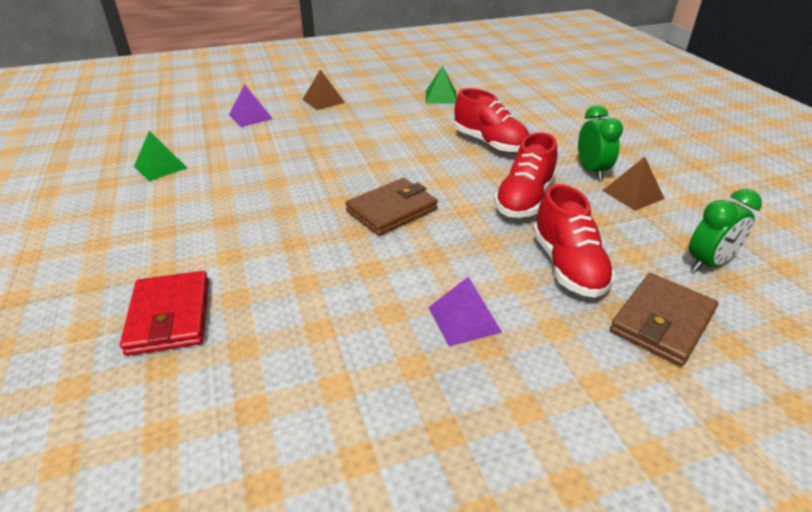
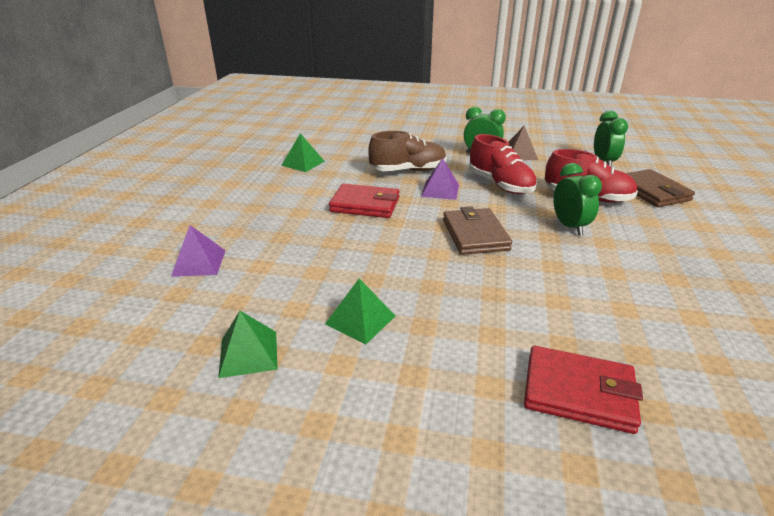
camera: 60 degrees left, 5 degrees down
(218, 193) = (360, 319): none -> green pyramid
(323, 101) = (226, 213): brown pyramid -> none
(394, 144) = (365, 205): none -> red wallet
(464, 319) = (631, 247): purple pyramid -> purple pyramid (440, 190)
(470, 264) = (569, 226): none -> green clock
(490, 143) = (408, 171): red shoe -> brown shoe

